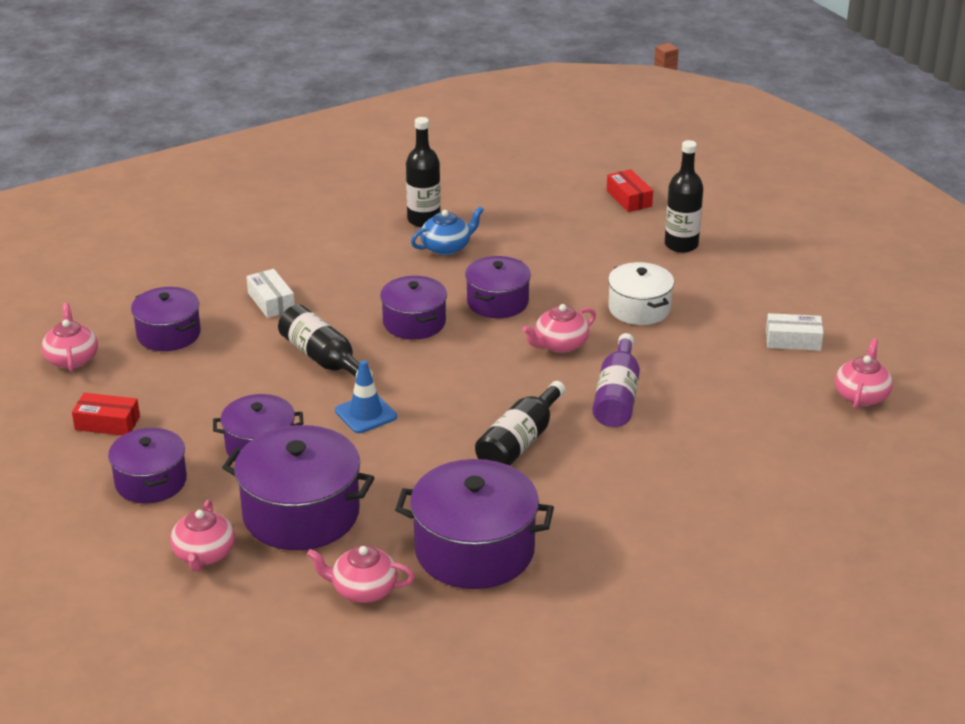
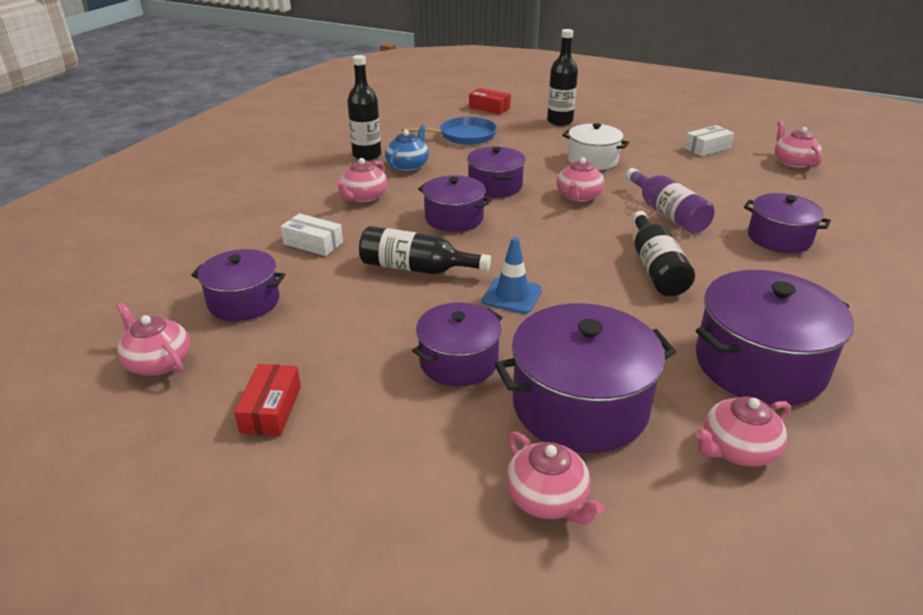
camera: 35 degrees left, 0 degrees up
(107, 423) = (271, 409): red box -> red box turned 60 degrees counterclockwise
(151, 481) = (392, 448): purple pot -> purple pot (779, 238)
(364, 269) = (364, 197): none -> pink teapot
(548, 229) = (463, 136): none -> blue pan

